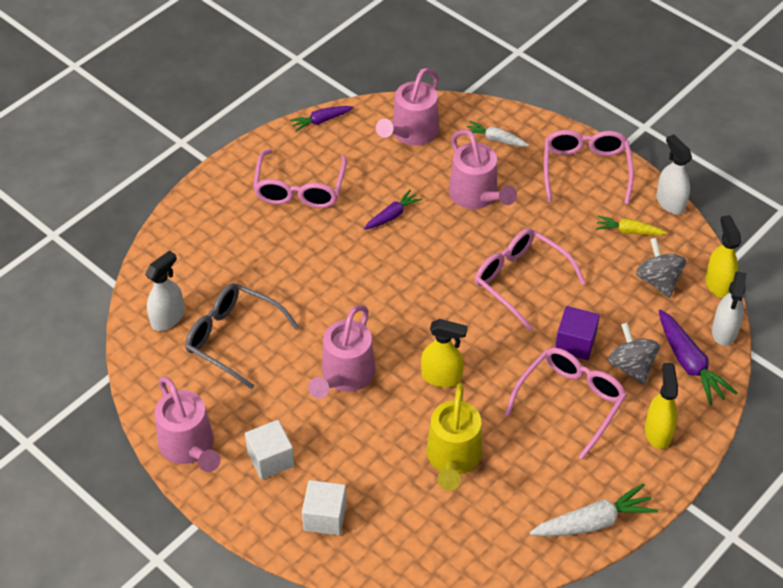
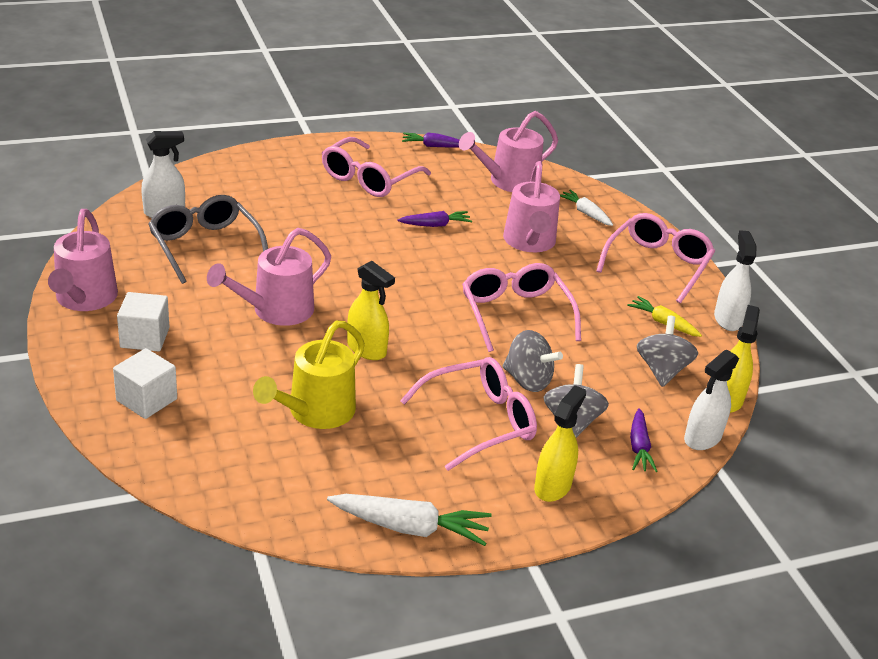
camera: 25 degrees right, 15 degrees down
(575, 343) = (528, 380): purple cube -> grey spinning top
(689, 364) = (639, 447): purple carrot -> purple carrot, size x0.62

